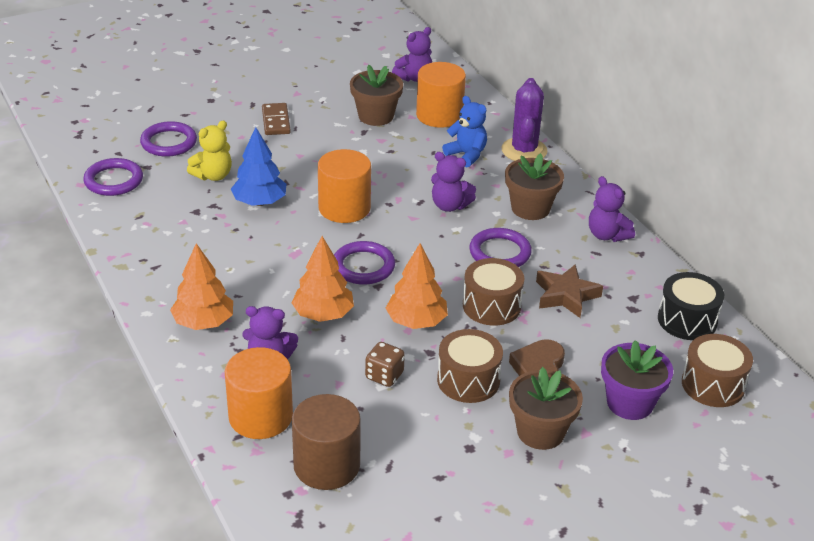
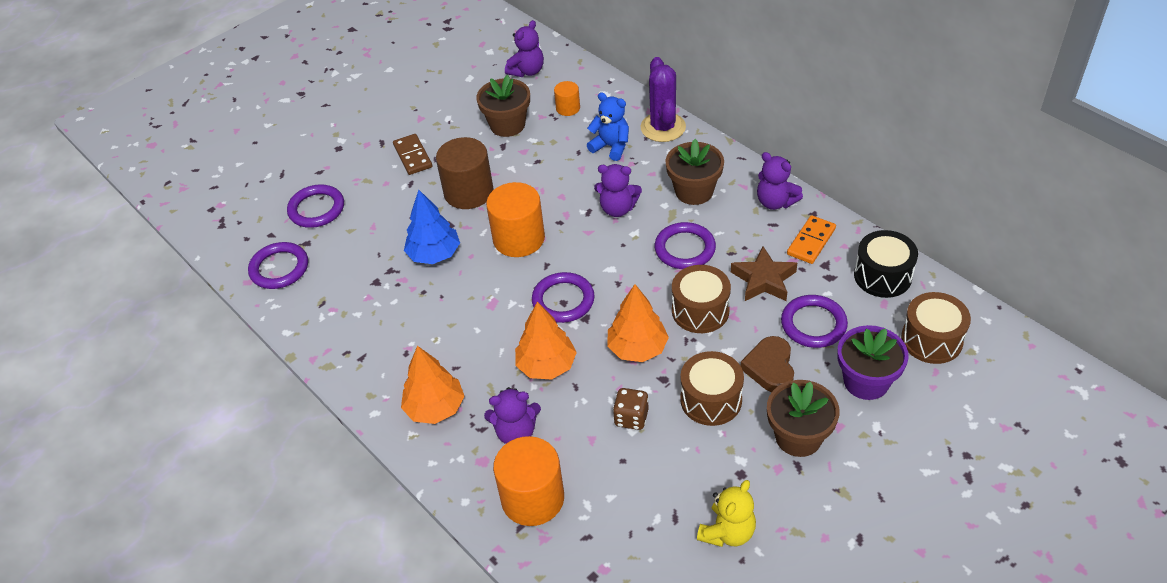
camera: 10 degrees left, 10 degrees up
(213, 175) = (376, 236): yellow teddy bear -> yellow teddy bear (727, 532)
(326, 465) = (616, 534): brown cylinder -> brown cylinder (468, 192)
(439, 115) = (568, 108): orange cylinder -> orange cylinder, size x0.52
(598, 343) = (813, 324): none -> purple ring
(627, 275) = (811, 241): none -> orange domino

